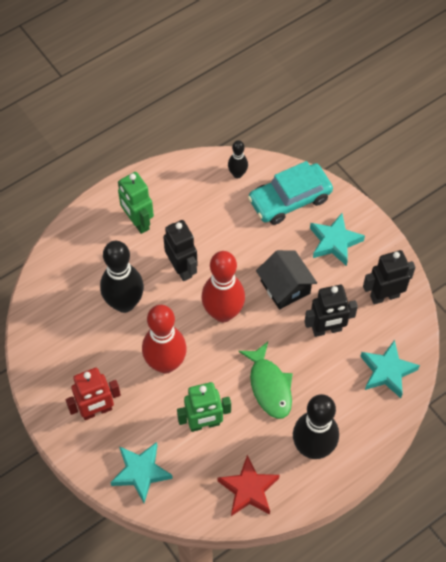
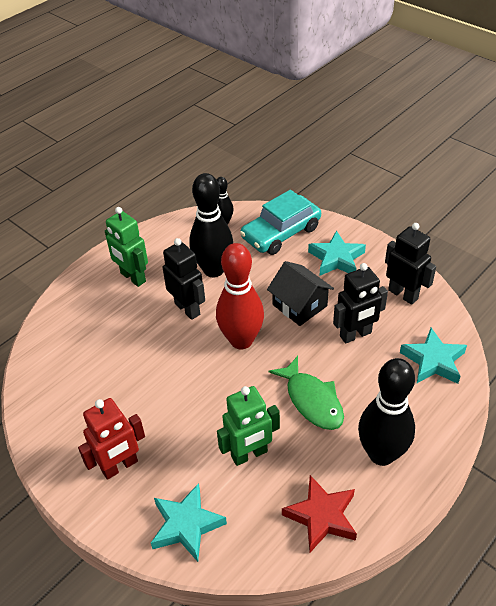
camera: 10 degrees left, 15 degrees down
(124, 303) = (132, 351): black bowling pin -> black bowling pin (213, 270)
(165, 363) = (190, 401): red bowling pin -> none
(384, 296) = (403, 294): black robot -> black robot turned 75 degrees clockwise

